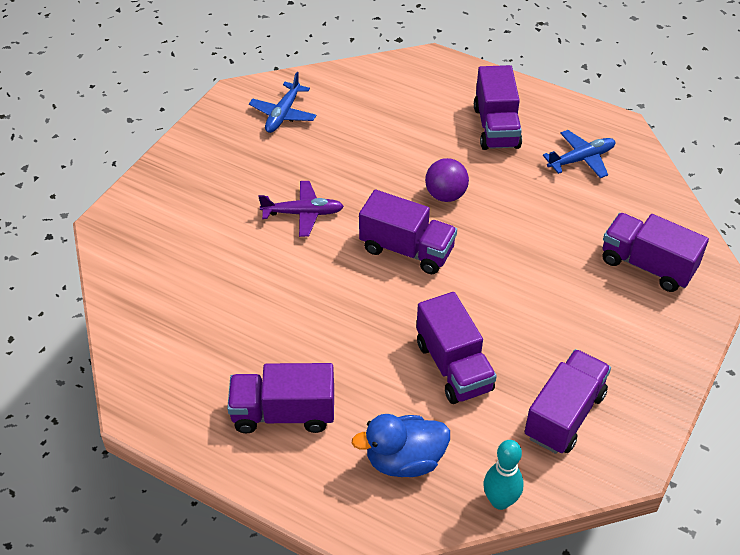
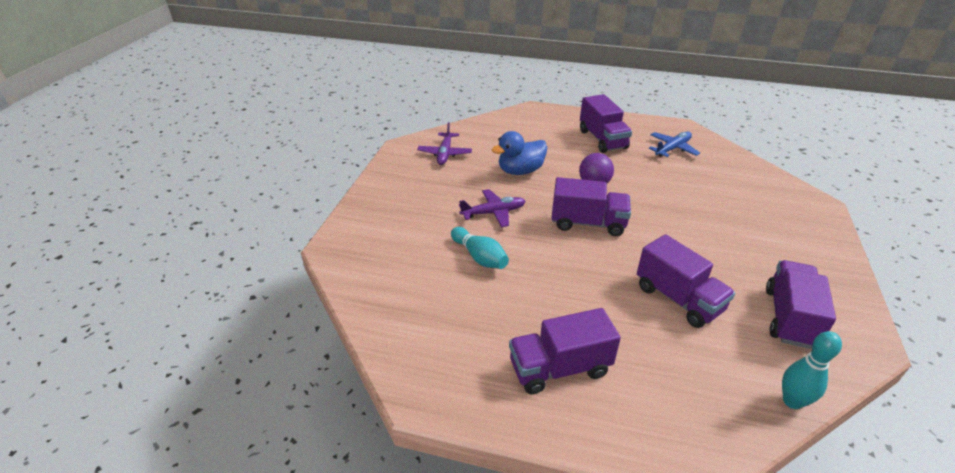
camera: 15 degrees left, 10 degrees down
(261, 269) = (479, 257): none -> turquoise bowling pin
(283, 114) = (445, 154): blue plane -> purple plane
(404, 460) = (689, 385): blue duck -> blue duck (520, 171)
(647, 265) = (766, 203): purple truck -> none

